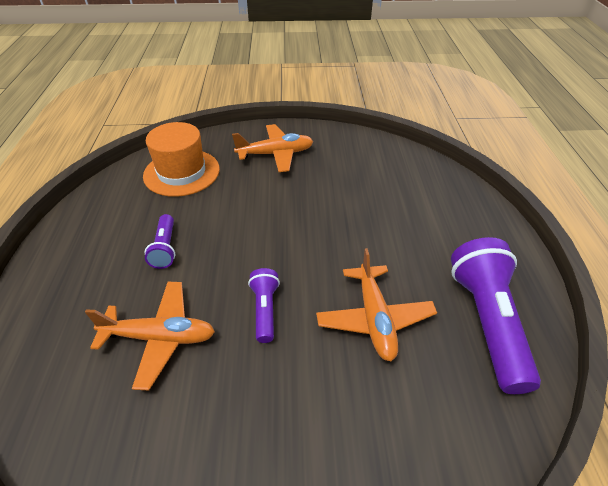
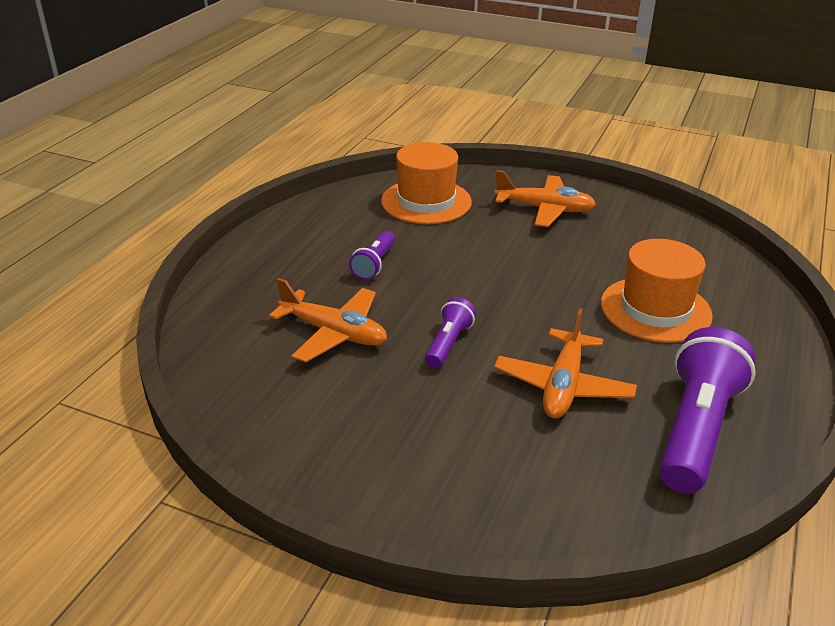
camera: 25 degrees right, 10 degrees down
(398, 219) = (655, 309): none -> orange hat

